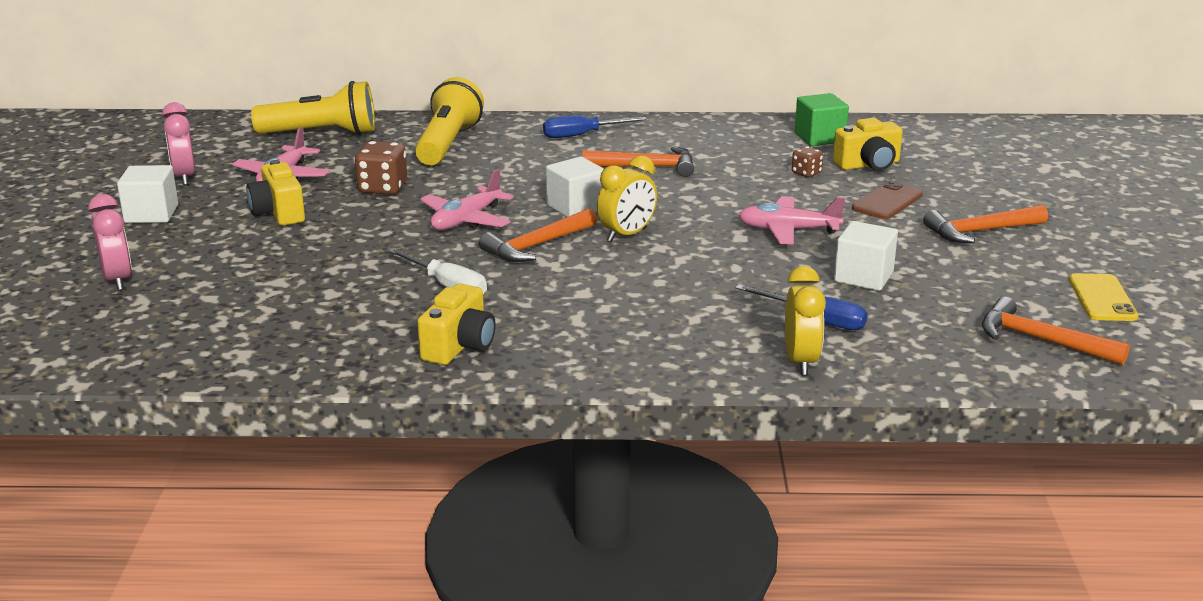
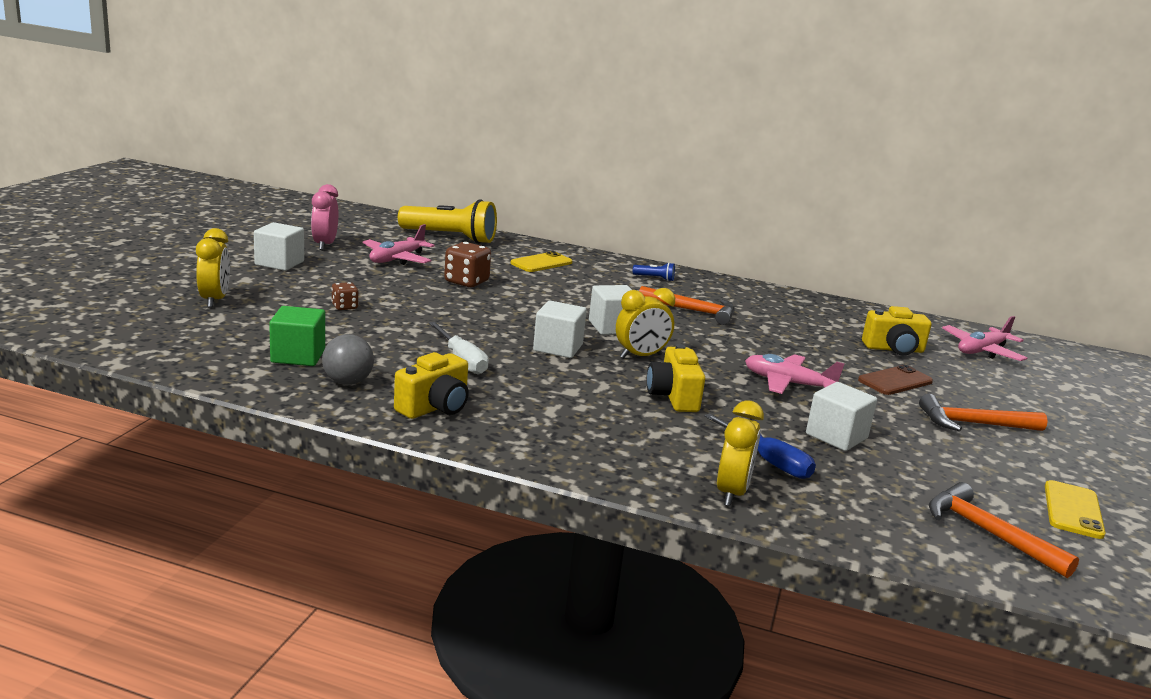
camera: 15 degrees right, 5 degrees down
(118, 280) = (214, 300): pink clock -> yellow clock
(279, 213) = (373, 282): yellow camera -> yellow camera (673, 397)
(347, 341) = (347, 382): none -> grey ball
(448, 144) = (541, 263): yellow flashlight -> yellow phone
(466, 220) = (514, 317): pink plane -> pink plane (982, 351)
(536, 246) = (558, 348): orange hammer -> white cube
(582, 135) = (654, 278): blue screwdriver -> blue flashlight
(806, 173) = (832, 344): brown dice -> brown dice (344, 307)
(819, 138) = (860, 320): green cube -> green cube (298, 356)

